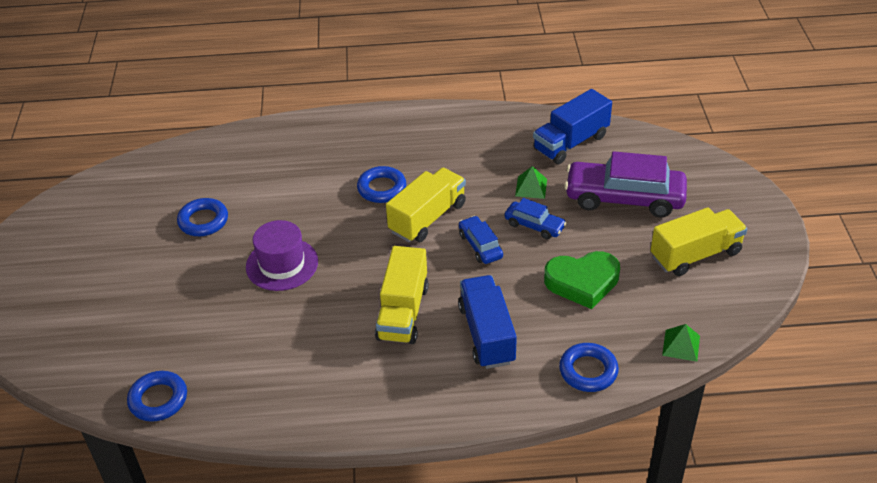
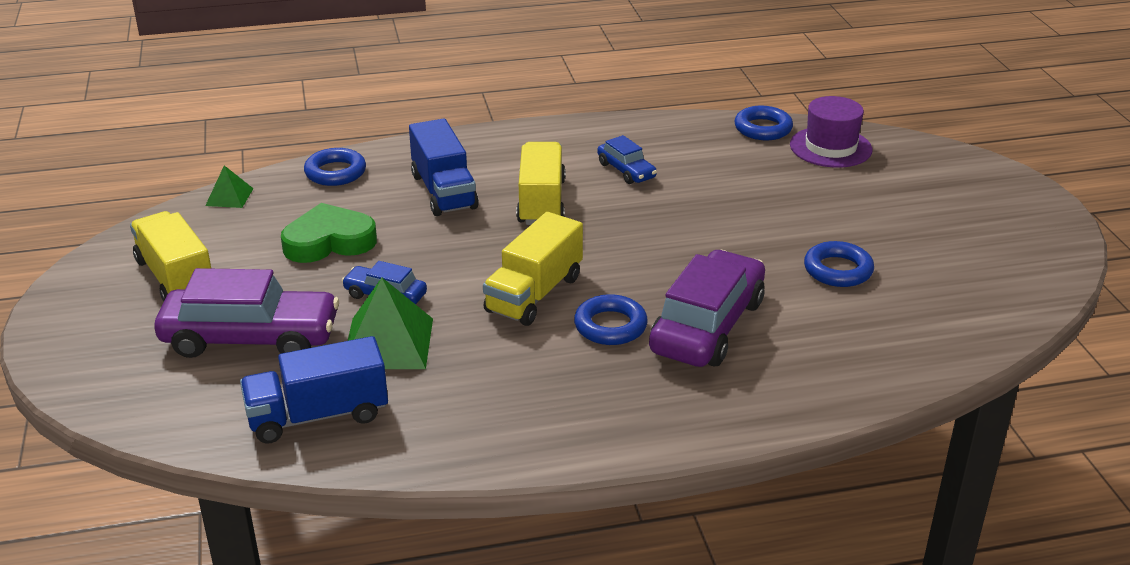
camera: 170 degrees right, 10 degrees down
(282, 264) = (704, 234): purple hat -> purple hat (830, 147)
(318, 183) = (707, 326): none -> purple car
(480, 246) = (458, 268): blue car -> blue car (626, 170)
(531, 187) = (388, 343): green pyramid -> green pyramid, size x1.86
(571, 143) = (318, 415): blue truck -> blue truck turned 150 degrees counterclockwise
(695, 255) = (176, 278): yellow truck -> yellow truck turned 90 degrees clockwise

